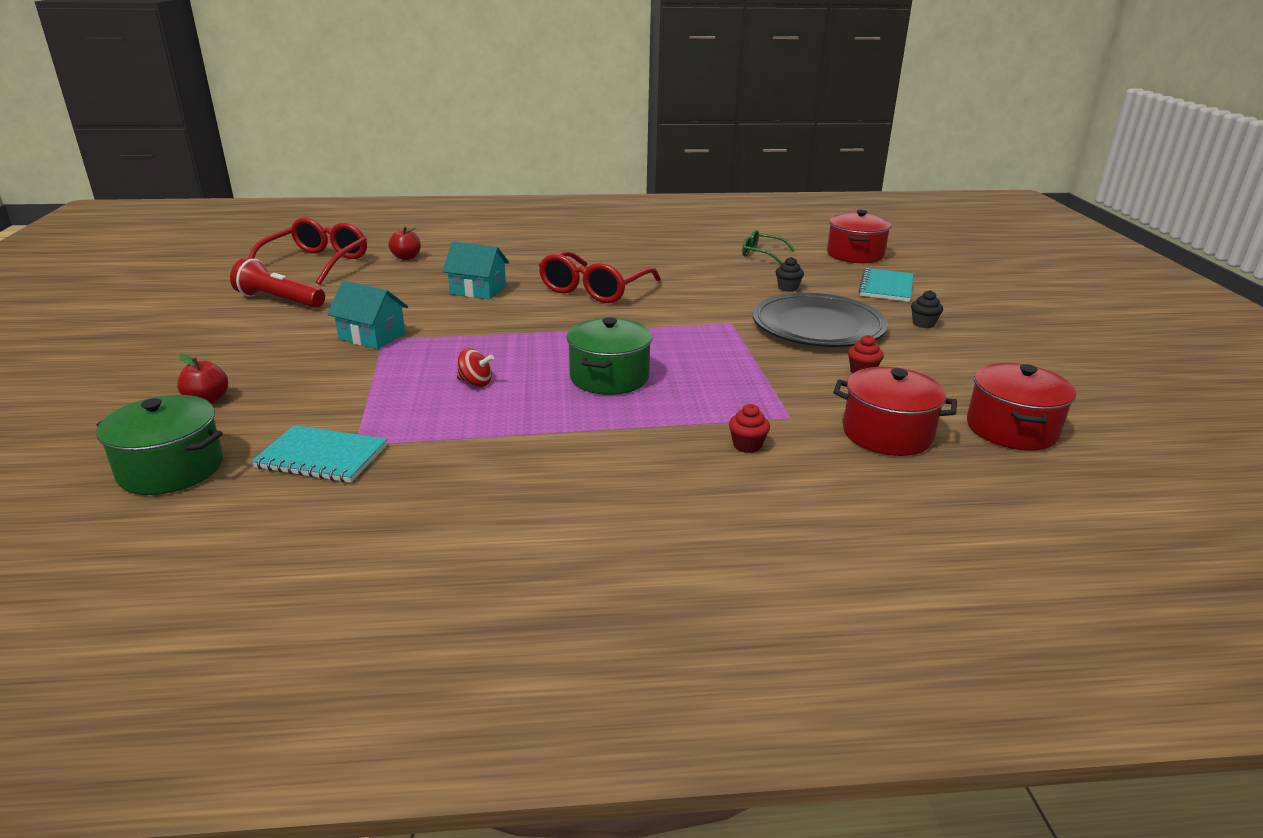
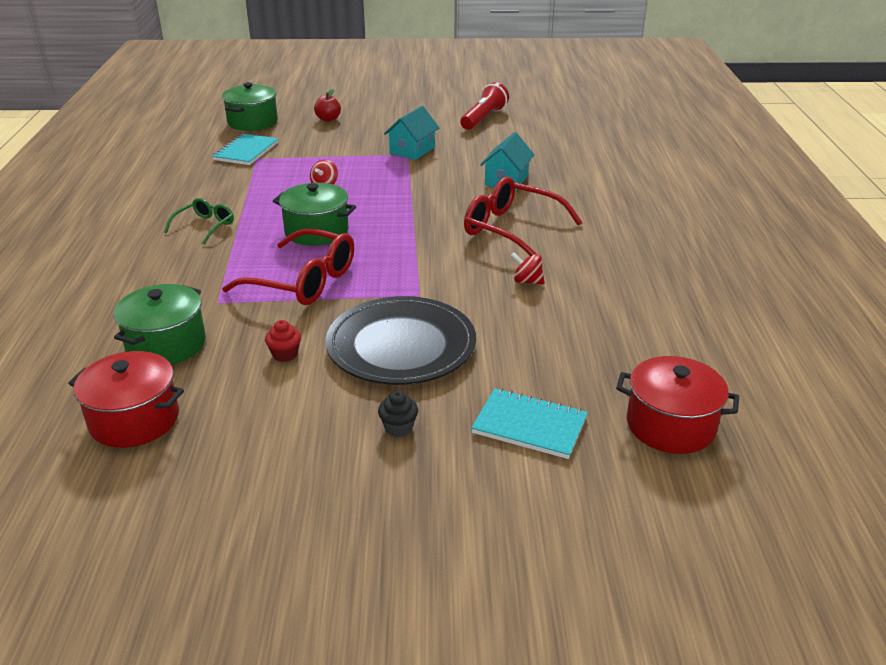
camera: 95 degrees right, 5 degrees up
(316, 263) = (567, 121): red glasses -> red glasses (303, 281)
(406, 257) = (587, 150): red apple -> none
(692, 285) = (527, 281): none -> red spinning top
(747, 445) = (185, 278): red cupcake -> none
(761, 254) = (650, 340): green glasses -> green glasses (205, 226)
(788, 288) = (521, 343): black cupcake -> none
(887, 434) = (166, 344): red pot -> green pot

